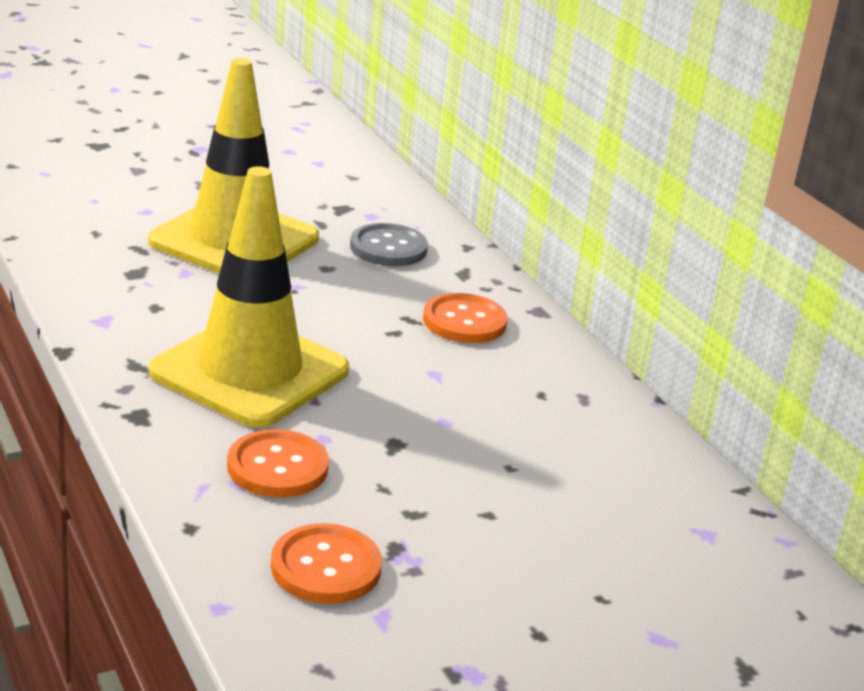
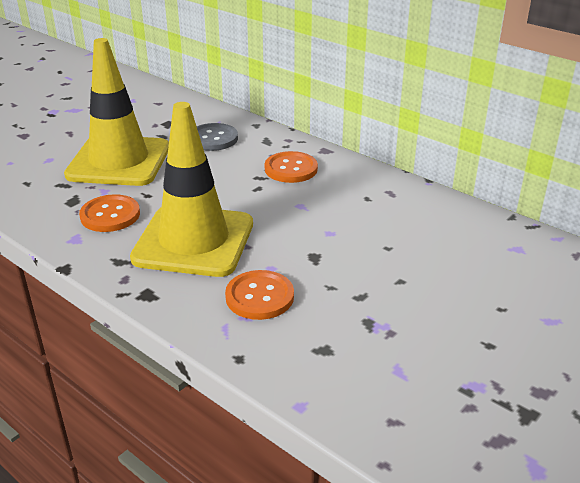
camera: 20 degrees left, 5 degrees up
(326, 567) = (340, 351): orange button -> orange button (110, 215)

